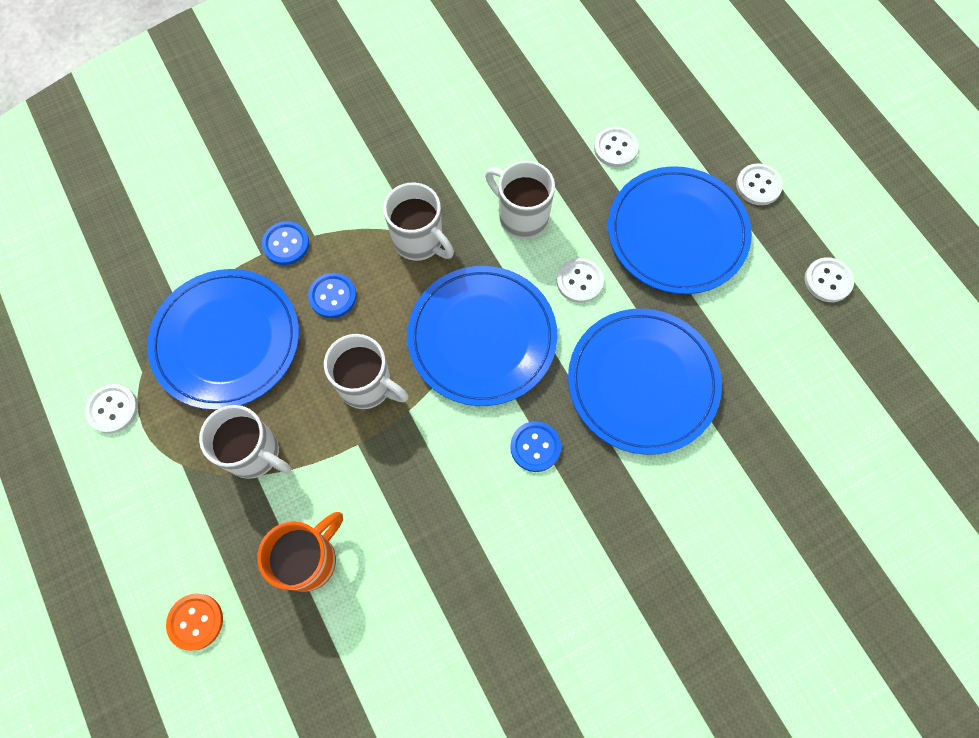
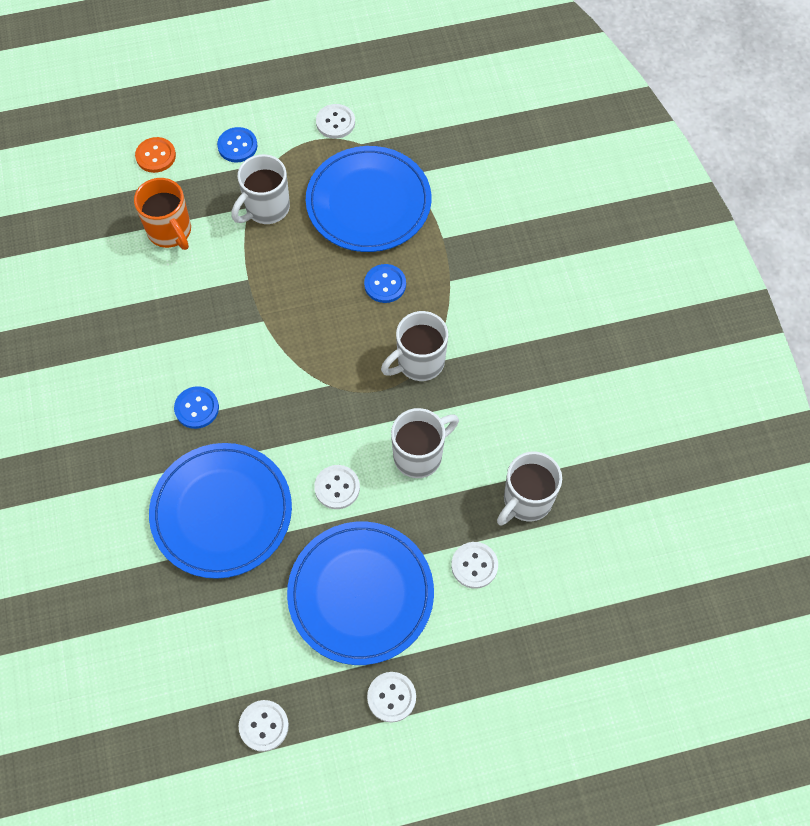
camera: 105 degrees right, 5 degrees down
(286, 244) = (446, 258): blue button -> blue button (237, 146)
(368, 386) = (294, 295): white mug -> white mug (526, 501)
(482, 337) = (308, 391): blue plate -> none

